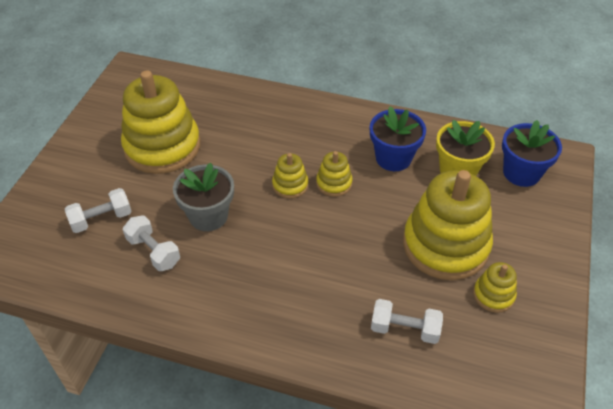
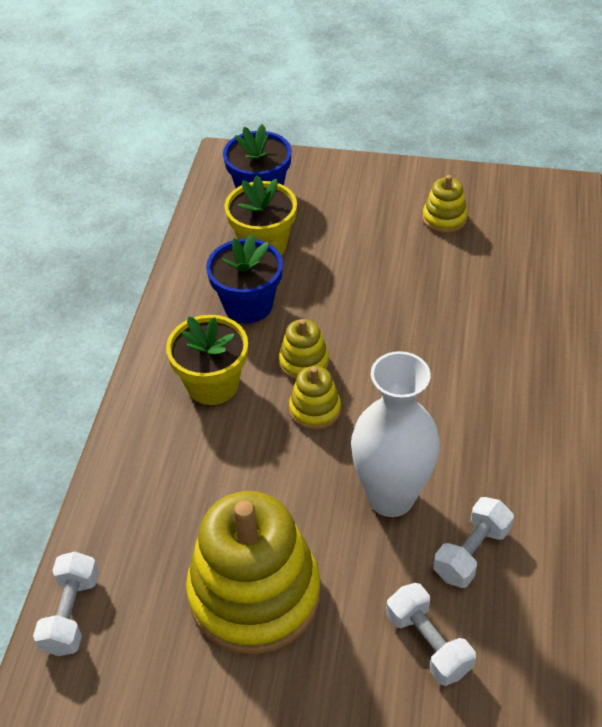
camera: 95 degrees left, 0 degrees up
(208, 216) = (391, 497): grey flower pot -> white vase
(321, 137) = (212, 384): none -> yellow flower pot
(404, 329) = (509, 285): white dumbbell -> white dumbbell (71, 613)
(445, 245) = (385, 255): yellow stacking toy -> none

